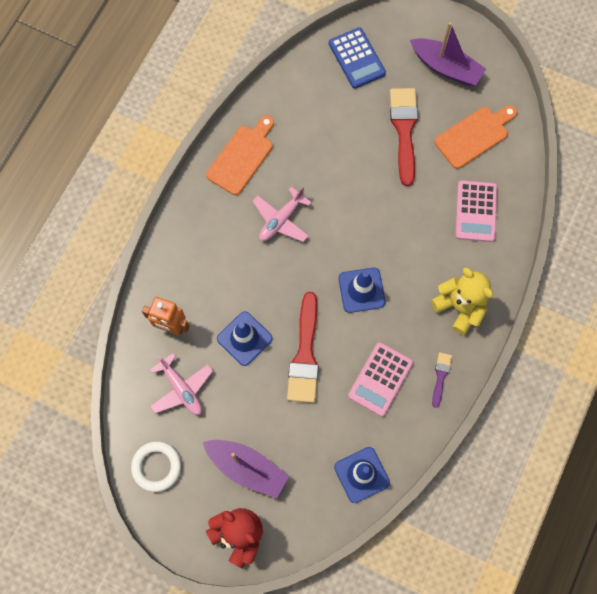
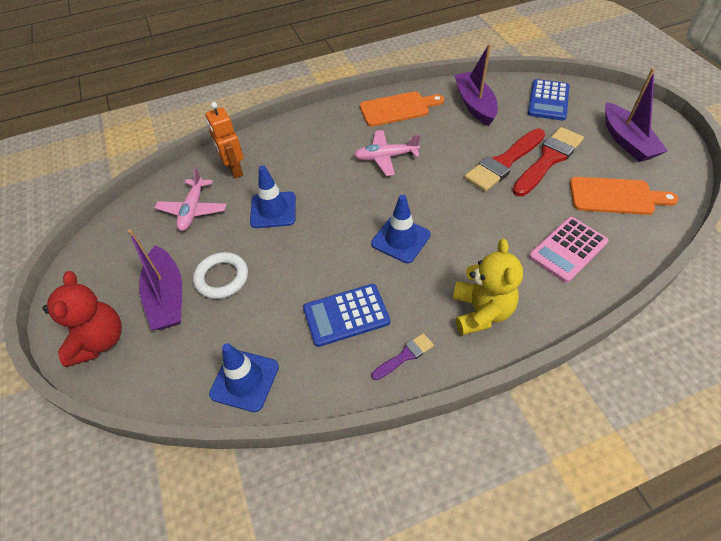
camera: 45 degrees right, 20 degrees down
(156, 466) = (114, 245): white ring -> white ring (222, 278)
(301, 106) = (474, 105): none -> purple boat
(305, 354) = (304, 251): red brush -> red brush (504, 162)
(380, 379) = (346, 315): pink calculator -> blue calculator

